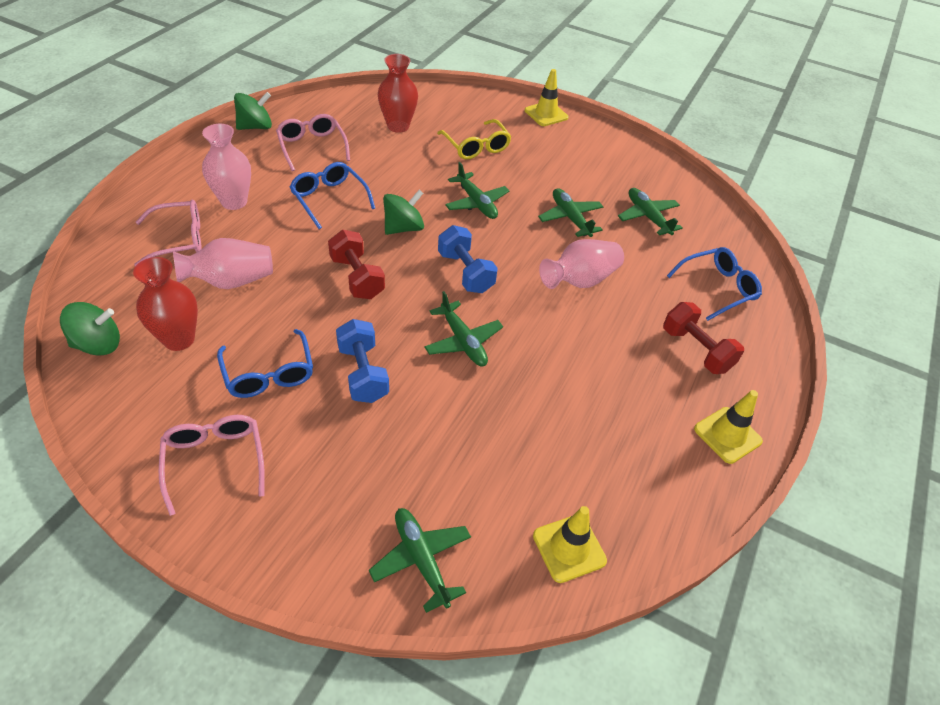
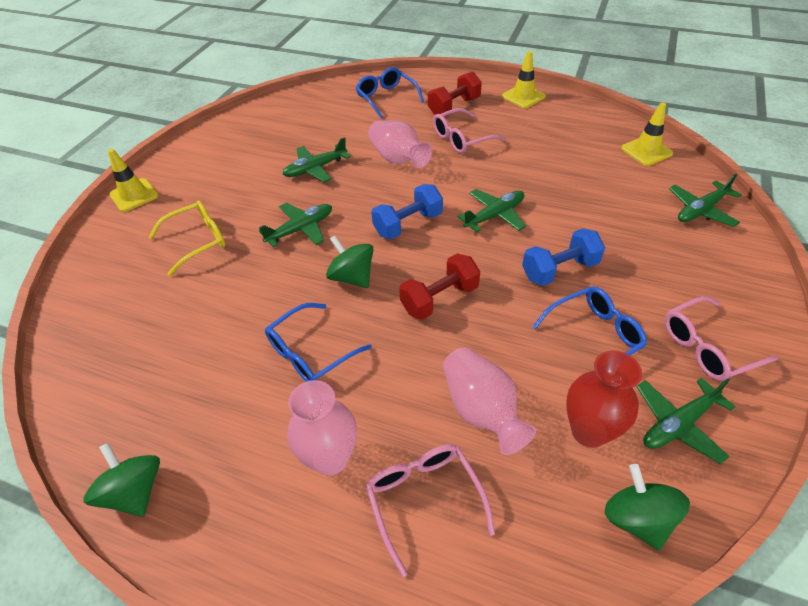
camera: 90 degrees left, 0 degrees up
(312, 147) = (195, 399): pink glasses -> pink glasses (461, 139)
(398, 126) = (148, 316): red vase -> none
(647, 217) = (306, 128): green plane -> green plane (678, 424)

